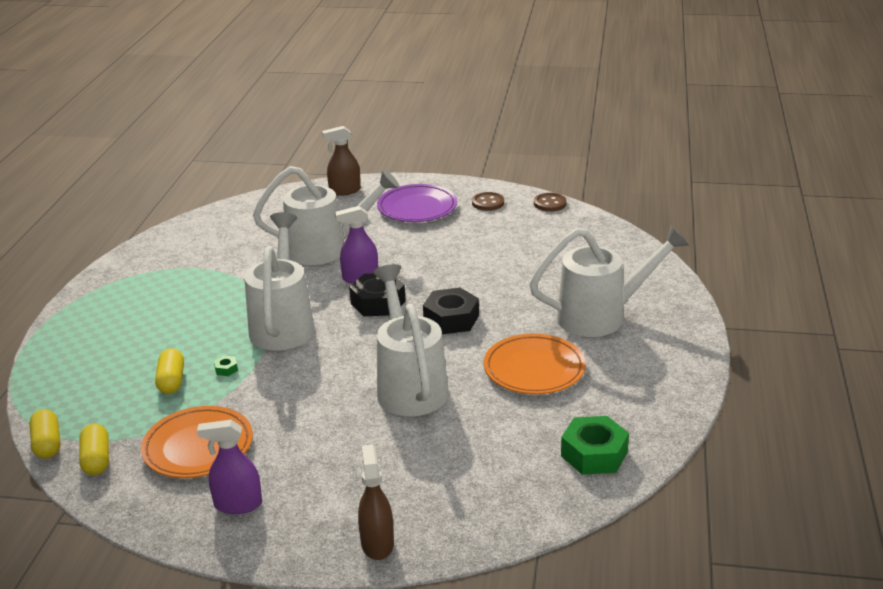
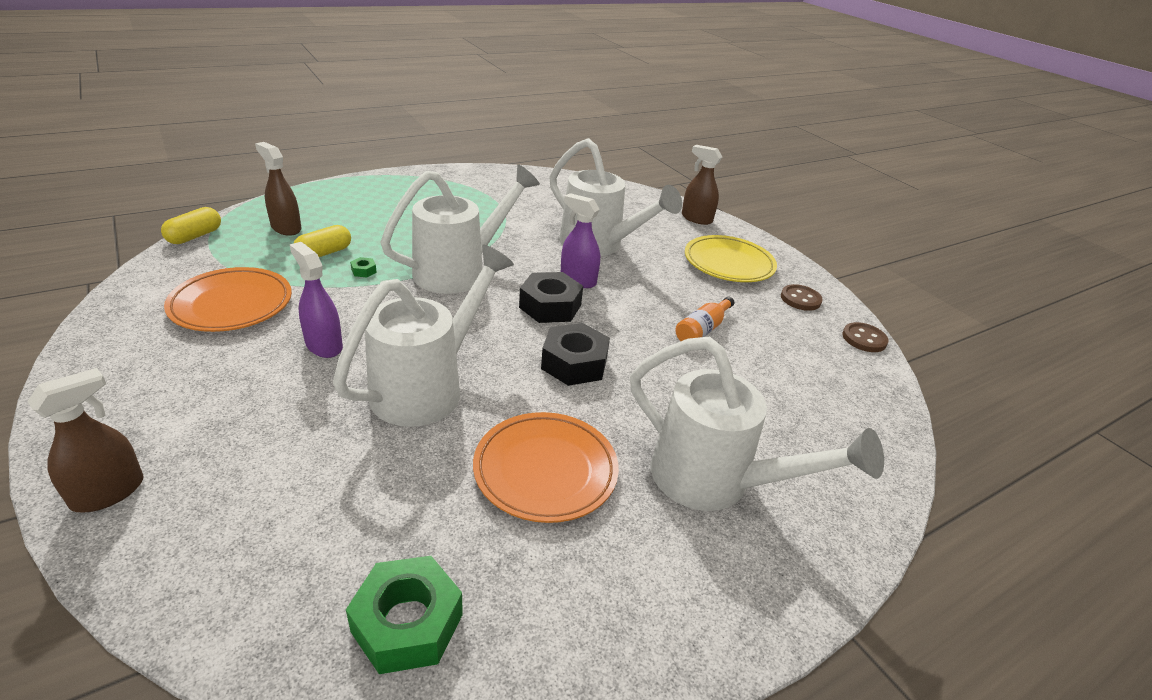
camera: 45 degrees right, 5 degrees up
(96, 459) = (184, 264): yellow capsule -> none
(98, 390) = (286, 228): none -> brown spray bottle
(238, 504) = (147, 363): purple spray bottle -> purple spray bottle (324, 345)
(417, 208) = (728, 263): purple plate -> yellow plate
(474, 255) = (702, 330): none -> orange bottle

